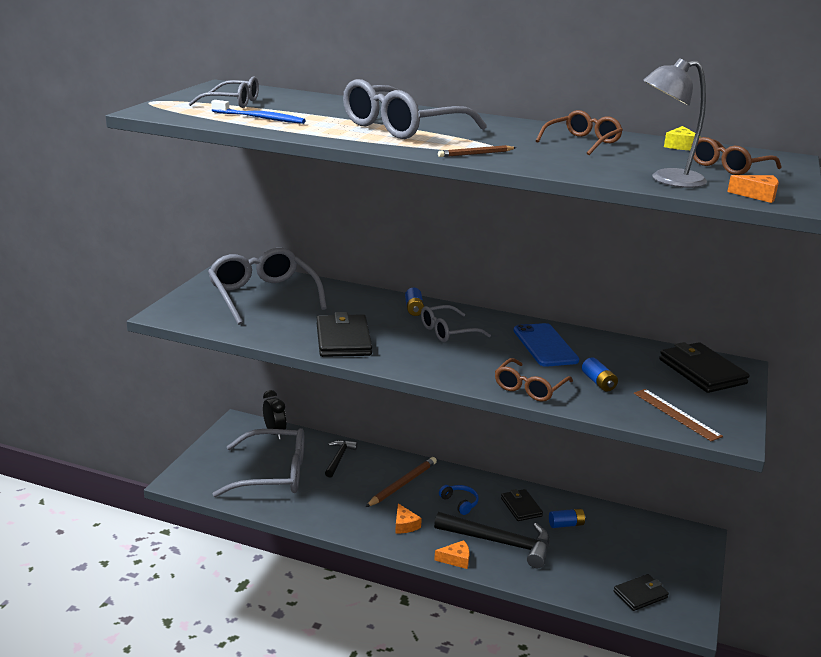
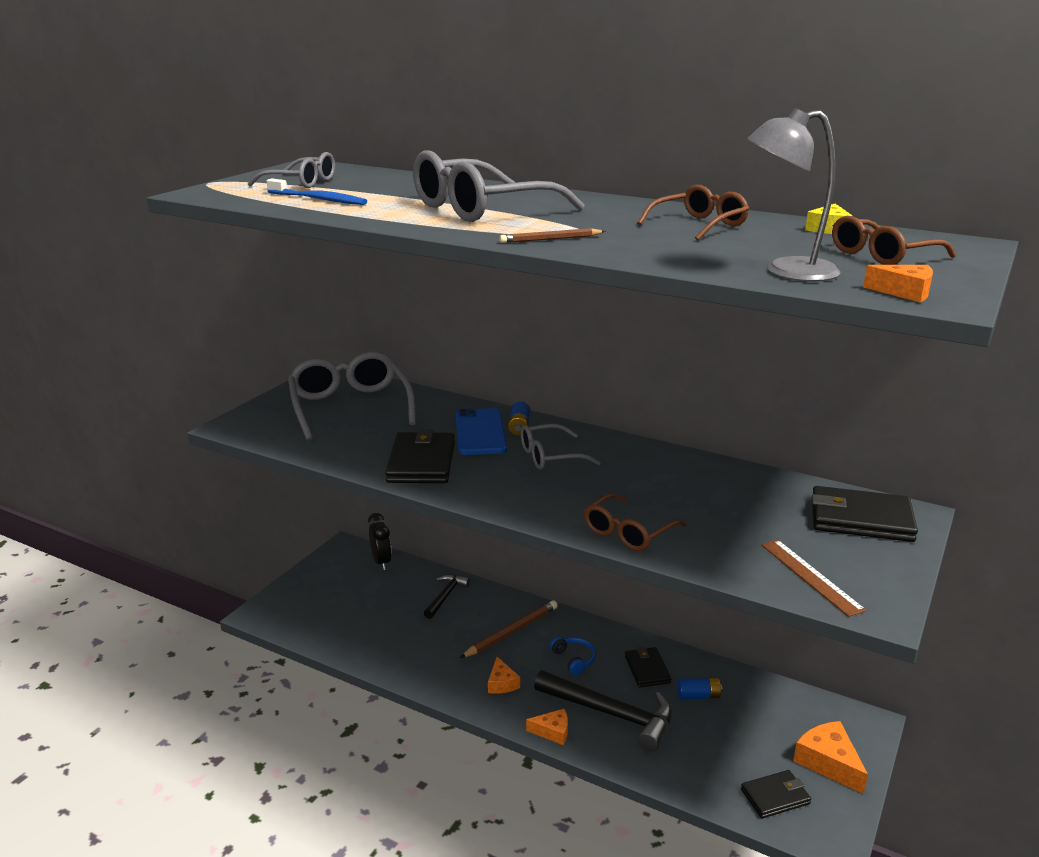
camera: 10 degrees right, 0 degrees up
(273, 474) = (367, 611): grey glasses -> none
(545, 345) = (665, 477): blue phone -> blue phone (480, 432)
(598, 382) = (719, 528): blue battery -> none
(675, 567) = (828, 762): none -> orange cheese
(702, 371) = (860, 519): black wallet -> black wallet turned 60 degrees counterclockwise

